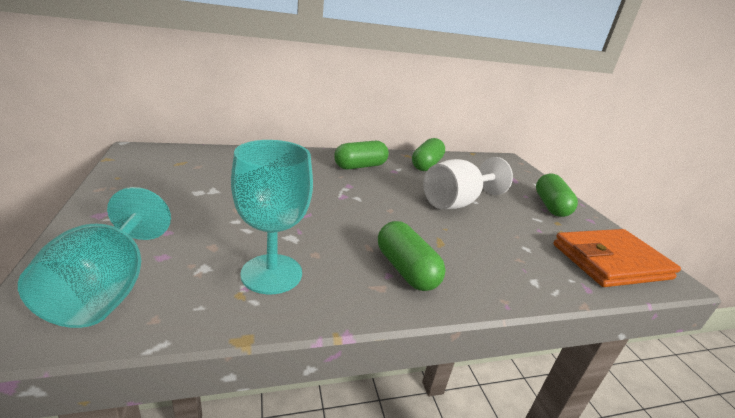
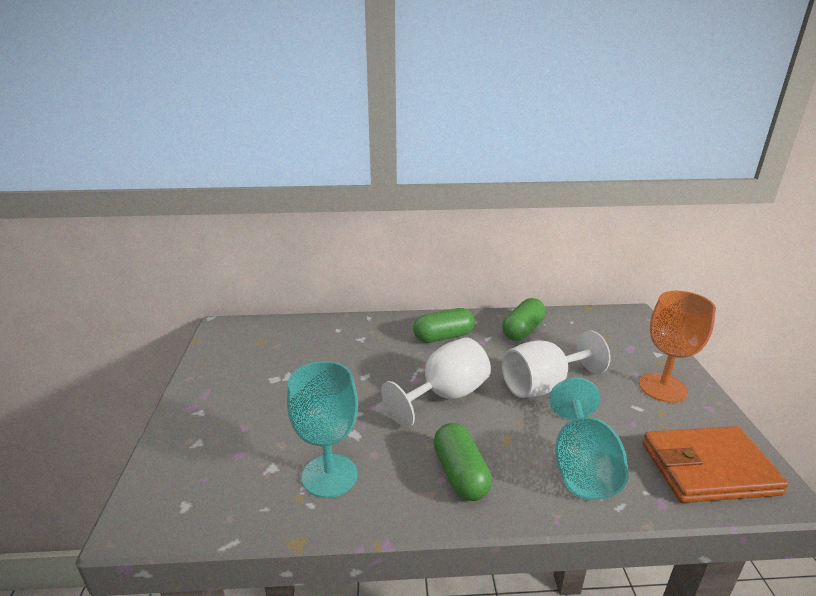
camera: 15 degrees right, 0 degrees up
(107, 289) = (194, 487): turquoise goblet -> turquoise goblet (582, 466)
(374, 208) = (445, 396): none -> white goblet
(550, 206) = (662, 388): green capsule -> orange goblet

